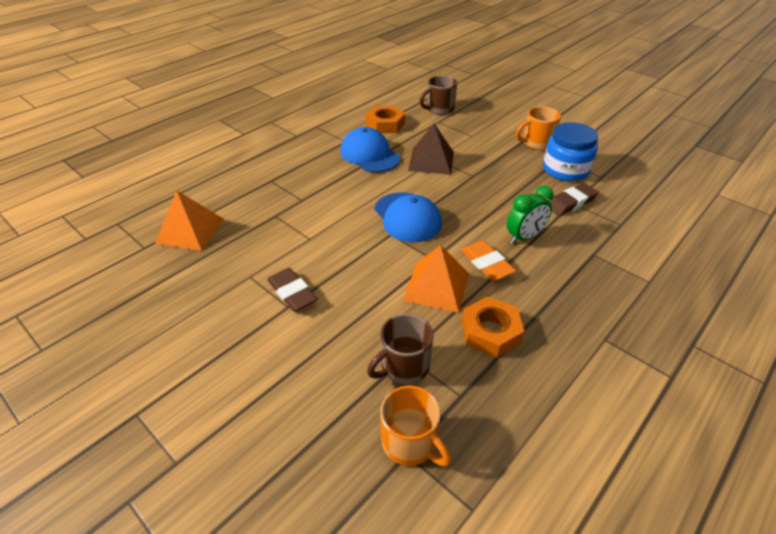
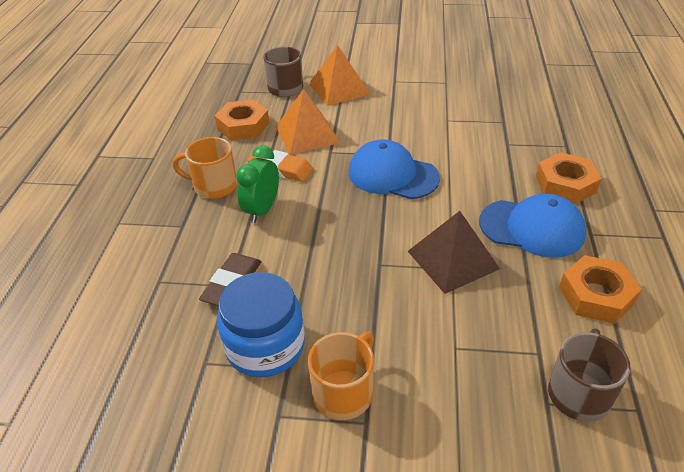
camera: 145 degrees right, 0 degrees up
(190, 231) = (539, 84): orange pyramid -> orange pyramid (339, 88)
(292, 293) = (403, 87): brown eraser -> none
(315, 163) = (565, 184): none -> orange nut
(410, 442) = (253, 66): orange mug -> orange mug (214, 186)

